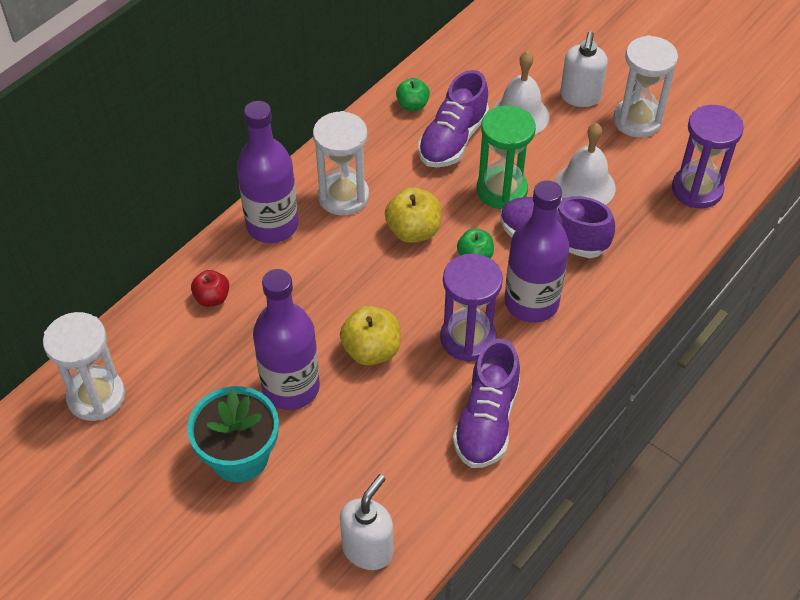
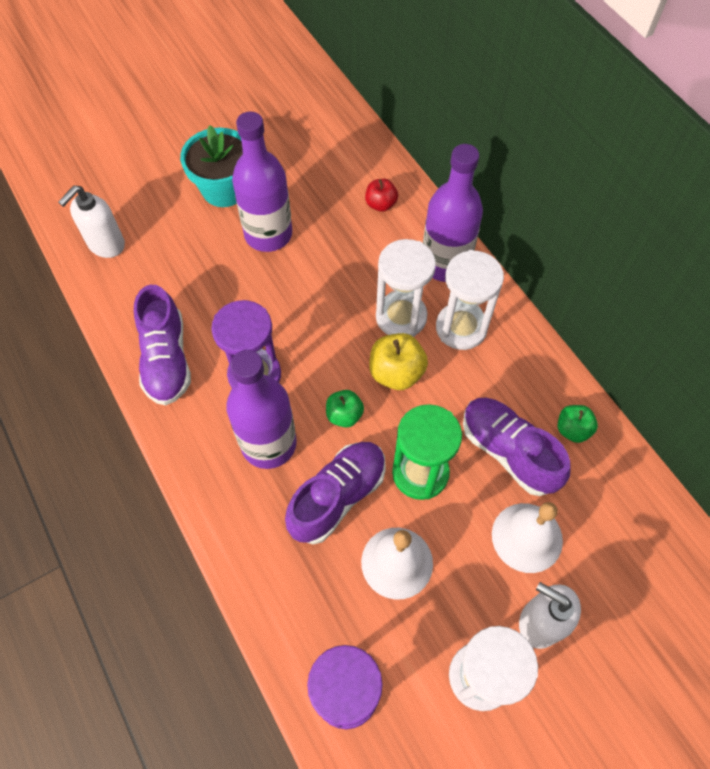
camera: 110 degrees right, 10 degrees up
(96, 396) = (319, 120): white hourglass -> white hourglass (401, 317)
(368, 549) = (106, 245): white soap dispenser -> white soap dispenser turned 75 degrees clockwise
(371, 350) = (277, 298): yellow apple -> none
(486, 421) = (166, 359): purple shoe -> purple shoe turned 135 degrees counterclockwise

